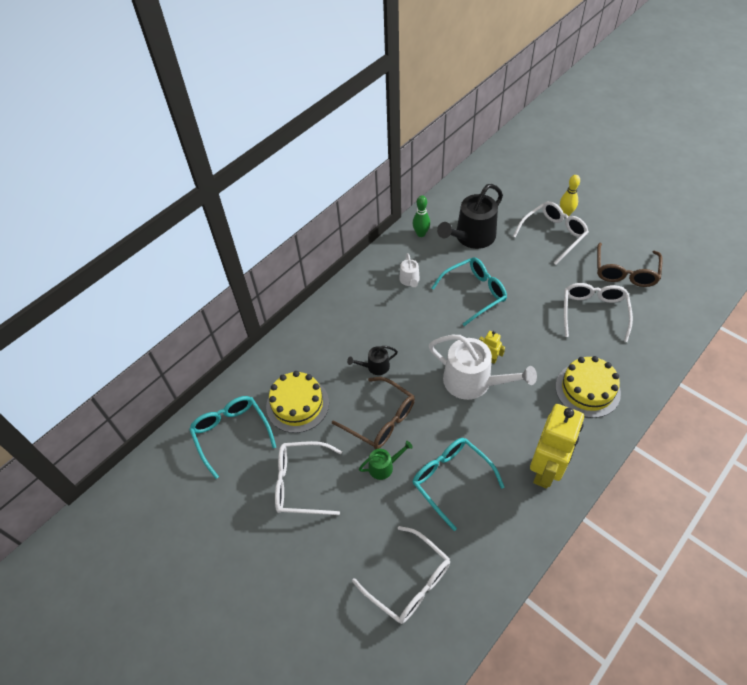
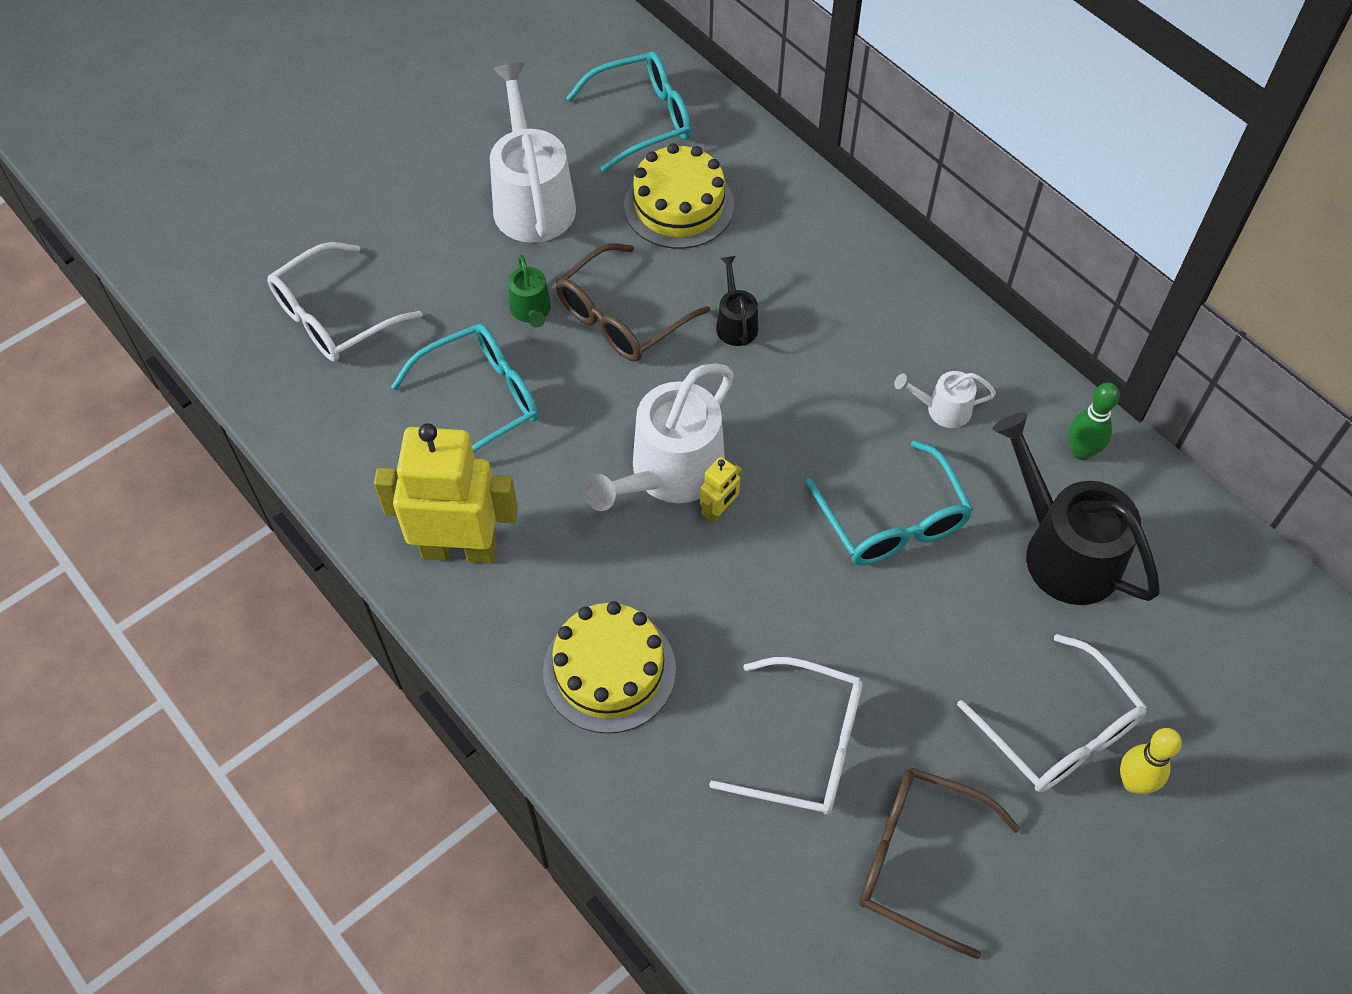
camera: 95 degrees right, 5 degrees up
(301, 483) = (532, 200): white glasses -> white watering can
(546, 470) = (459, 549): yellow robot -> yellow robot turned 150 degrees clockwise

